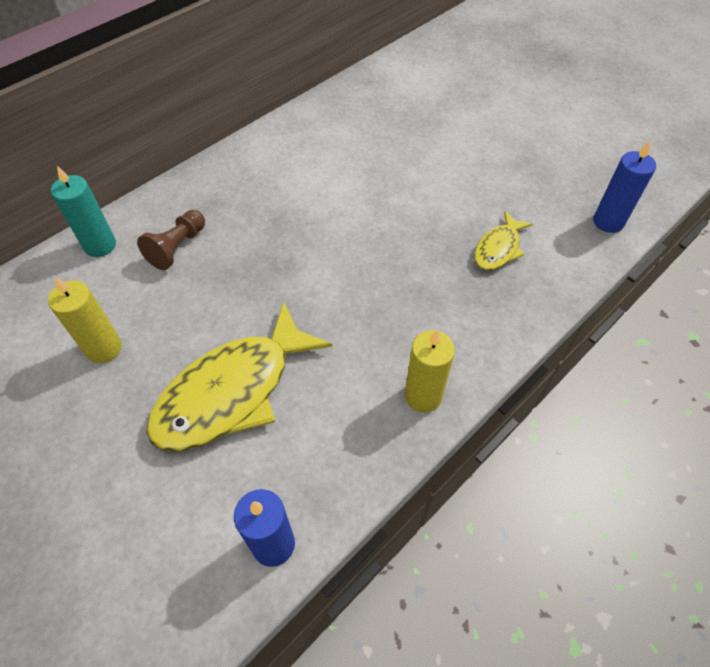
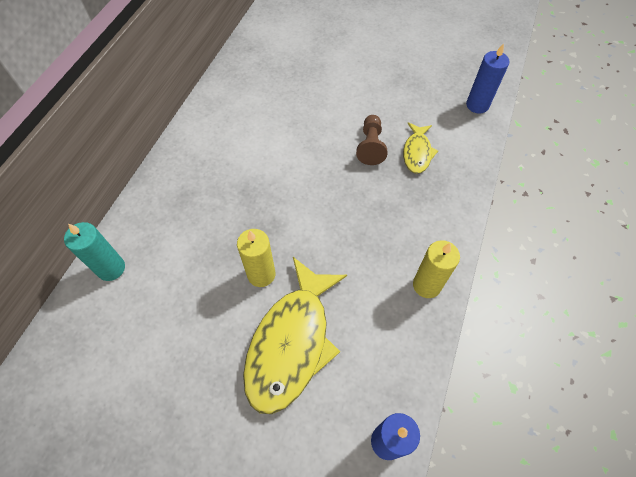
camera: 25 degrees left, 5 degrees up
(104, 348) = (169, 353): yellow candle -> yellow candle (261, 274)
(177, 247) = (178, 244): brown pawn -> brown pawn (370, 146)

